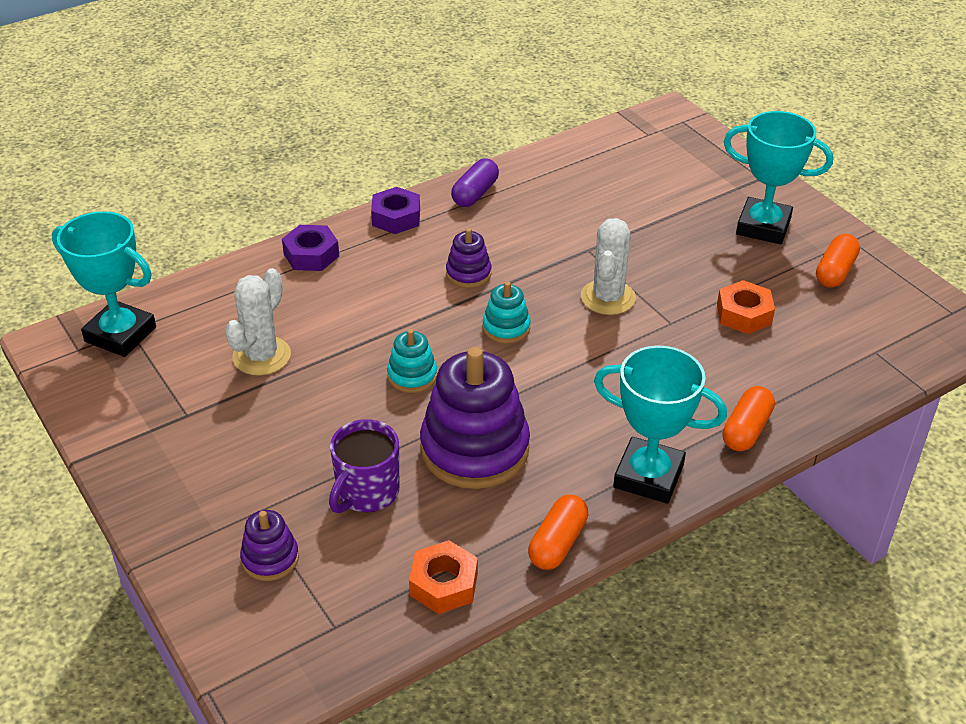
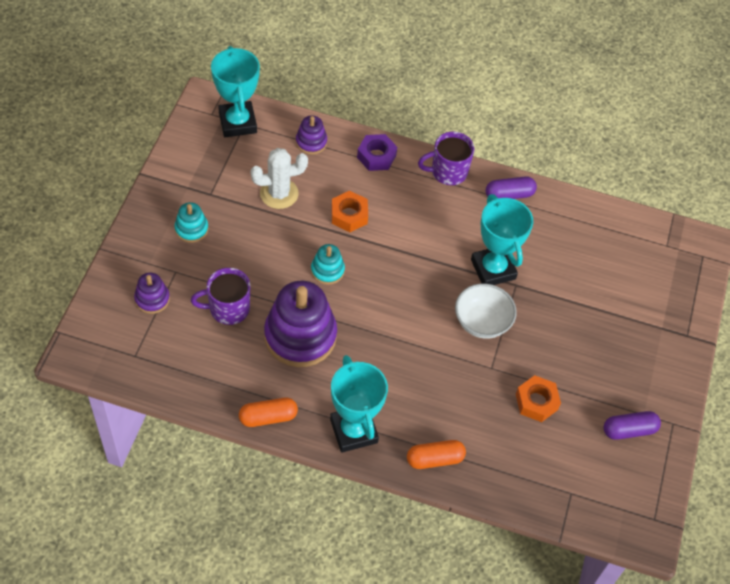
camera: 45 degrees right, 15 degrees up
(396, 217) = (447, 172): purple nut -> purple mug
(443, 584) = (198, 384): orange nut -> orange nut (349, 215)
(468, 274) = (434, 240): purple stacking toy -> purple stacking toy (311, 142)
(506, 328) = (407, 288): turquoise stacking toy -> turquoise stacking toy (191, 229)
(608, 297) = (482, 322): white cactus -> white bowl
(763, 227) = (635, 365): turquoise trophy -> turquoise trophy (493, 269)
(835, 272) = (629, 430): orange capsule -> purple capsule

